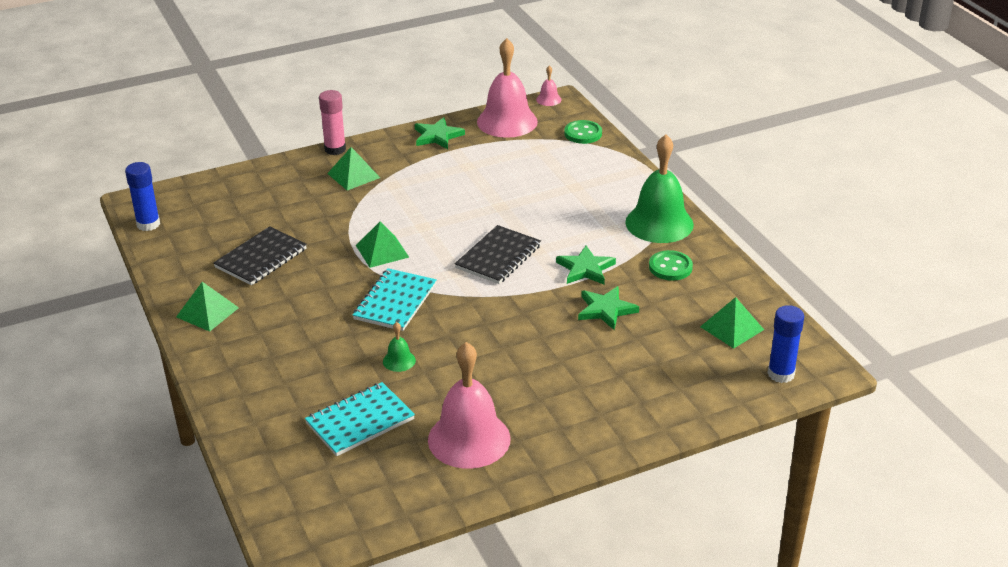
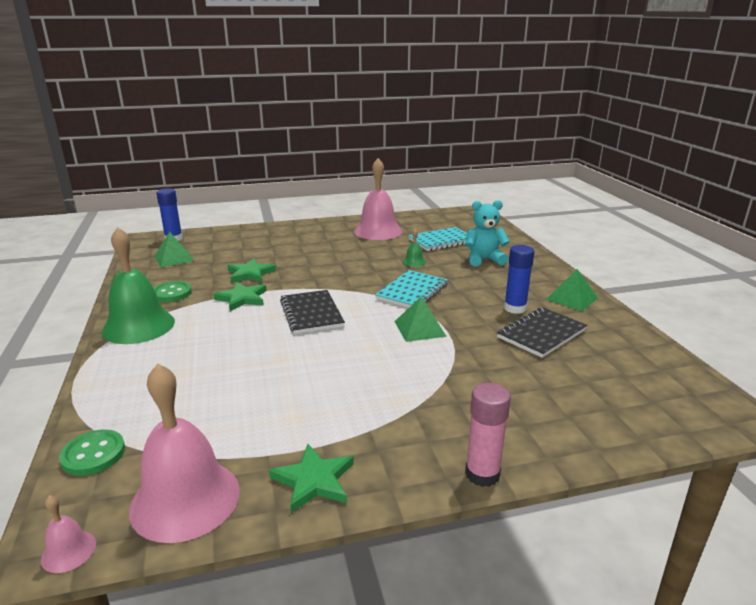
camera: 170 degrees left, 10 degrees down
(148, 224) = (695, 382): blue glue stick -> blue glue stick (515, 308)
(299, 378) = (484, 259): none -> turquoise teddy bear
(353, 175) = (451, 421): green pyramid -> none
(498, 257) = (311, 313): black notebook -> black notebook turned 60 degrees counterclockwise

